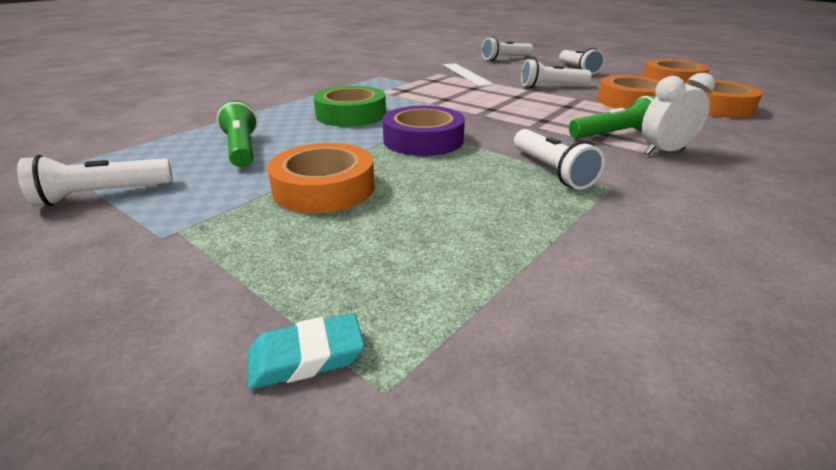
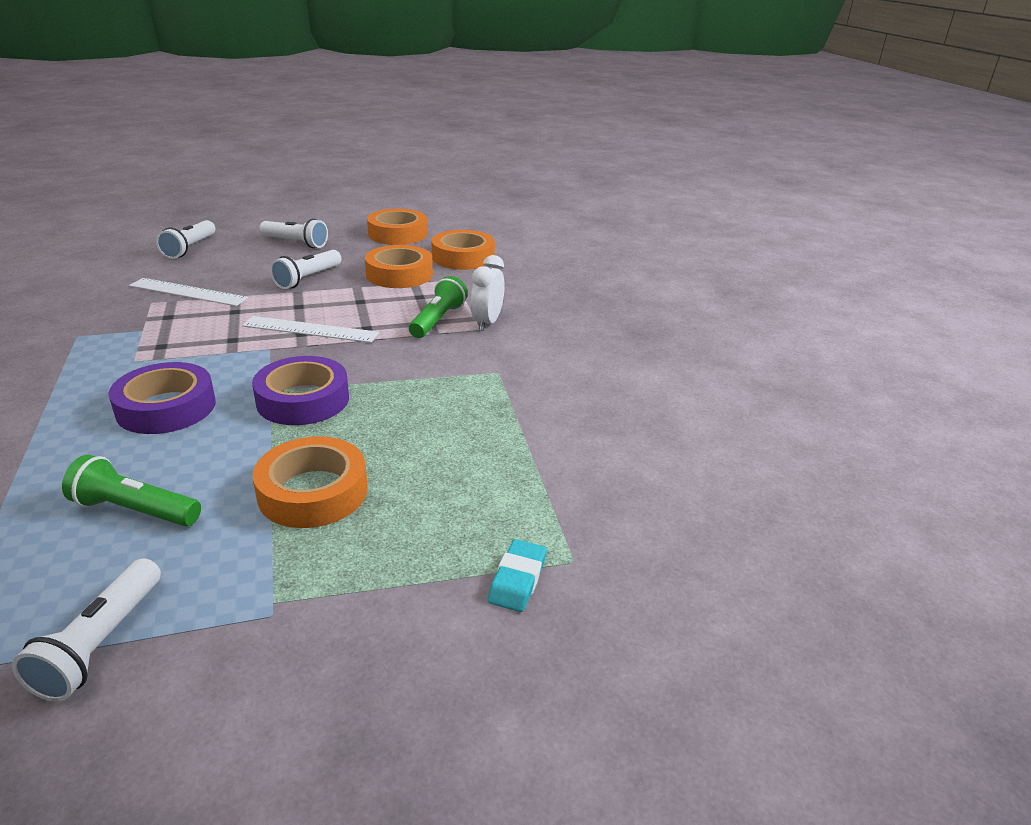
camera: 55 degrees left, 0 degrees up
(351, 114) = (166, 407): green tape -> purple tape
(502, 109) = (310, 330): none -> white ruler
(551, 171) = (446, 378): white flashlight -> none

